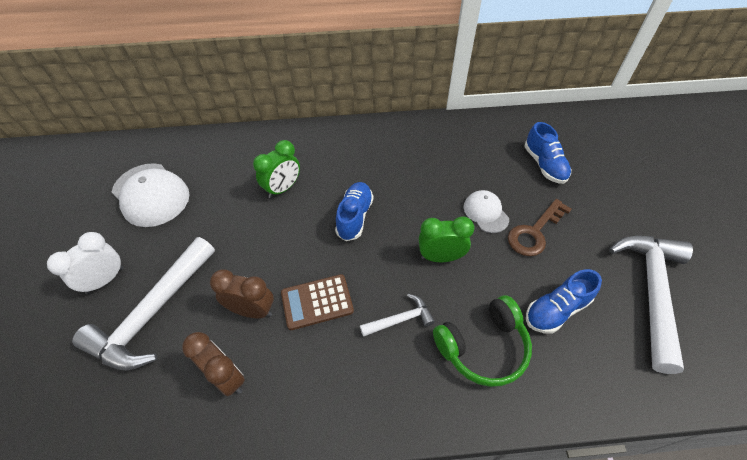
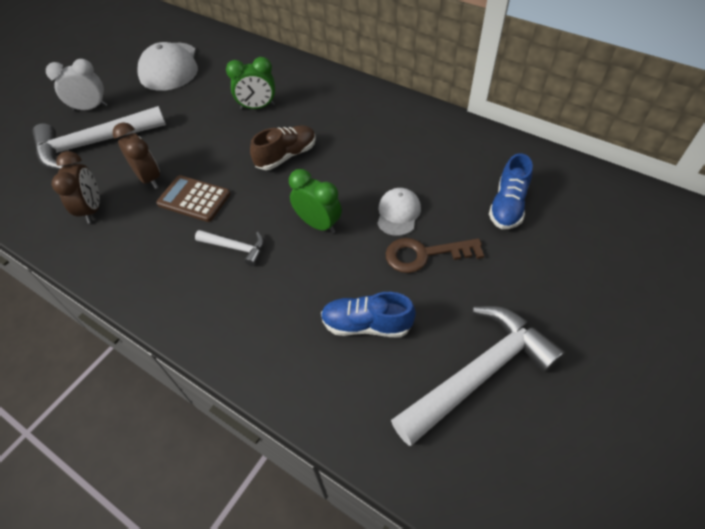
camera: 40 degrees right, 0 degrees up
(354, 217) = (286, 156): blue shoe -> brown shoe
(483, 347) = (273, 308): green headphones -> none

